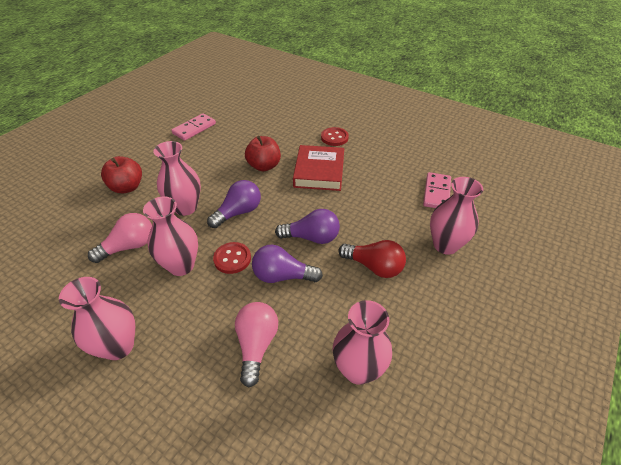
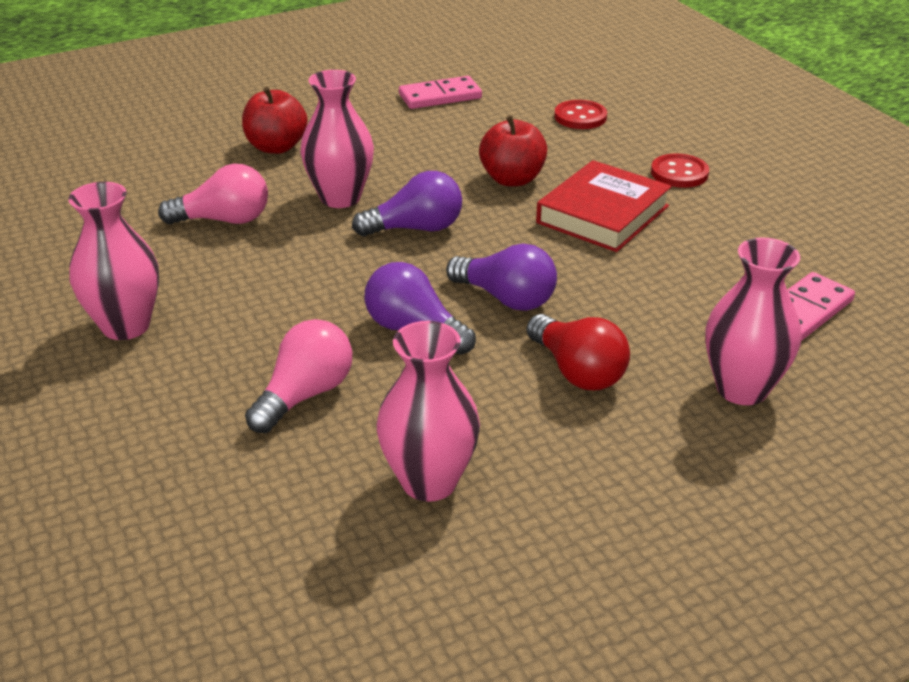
camera: 30 degrees right, 10 degrees down
(181, 265) = (276, 266): pink vase -> none
(232, 259) = (356, 283): red button -> red button (580, 117)

